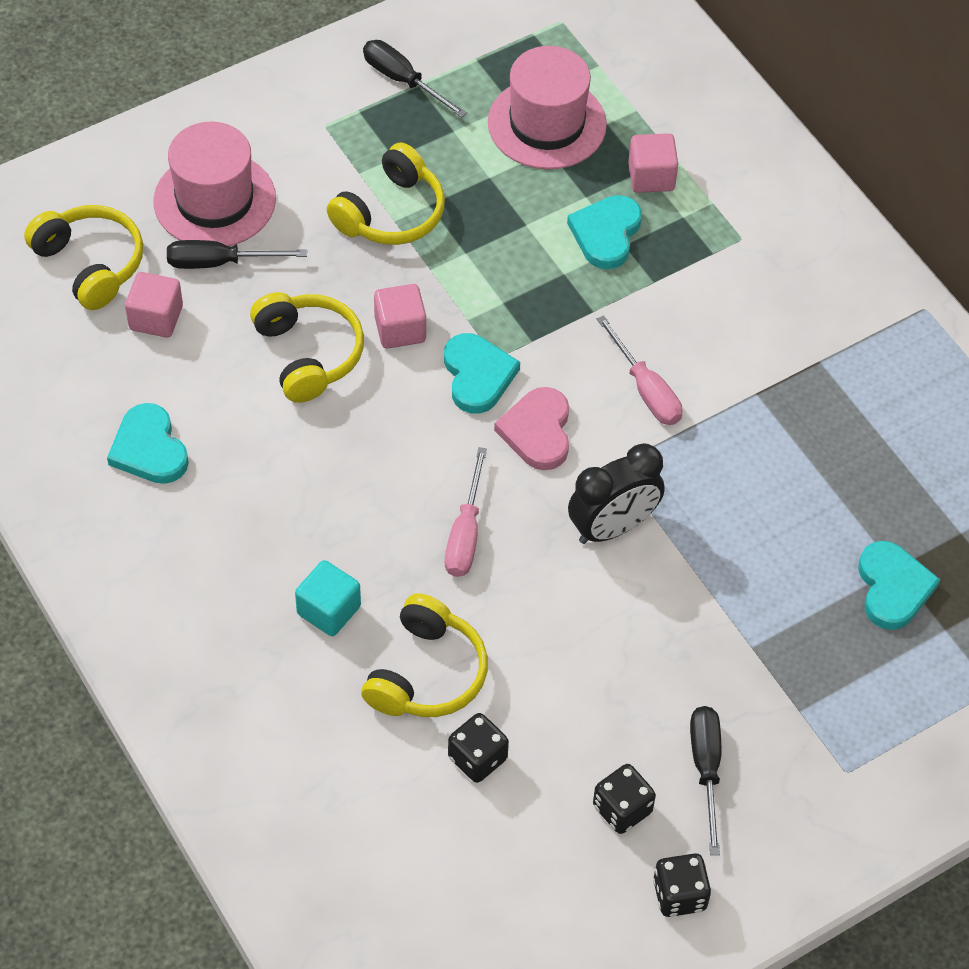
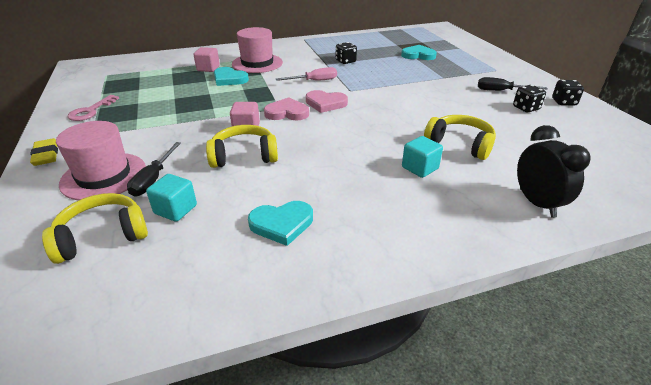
camera: 75 degrees left, 20 degrees down
(156, 318) = (175, 209): pink cube -> turquoise cube
(252, 102) = (46, 155): none -> yellow eraser
(391, 213) = (171, 123): yellow headphones -> none
(403, 80) = (91, 111): black screwdriver -> pink key
(465, 533) = (377, 125): pink screwdriver -> none
(477, 376) = (287, 113): turquoise heart -> pink heart
(477, 758) = (508, 136): black dice -> black dice (345, 61)
(547, 123) = (158, 83): pink hat -> pink hat (257, 63)
(612, 527) = (382, 94): black clock -> black clock (537, 203)

